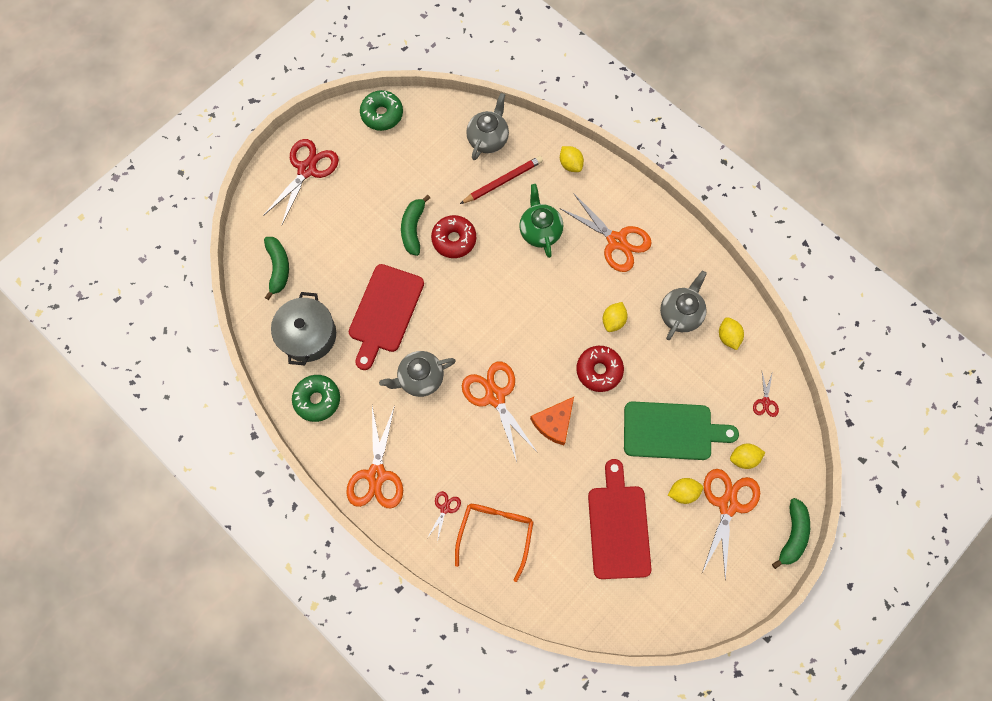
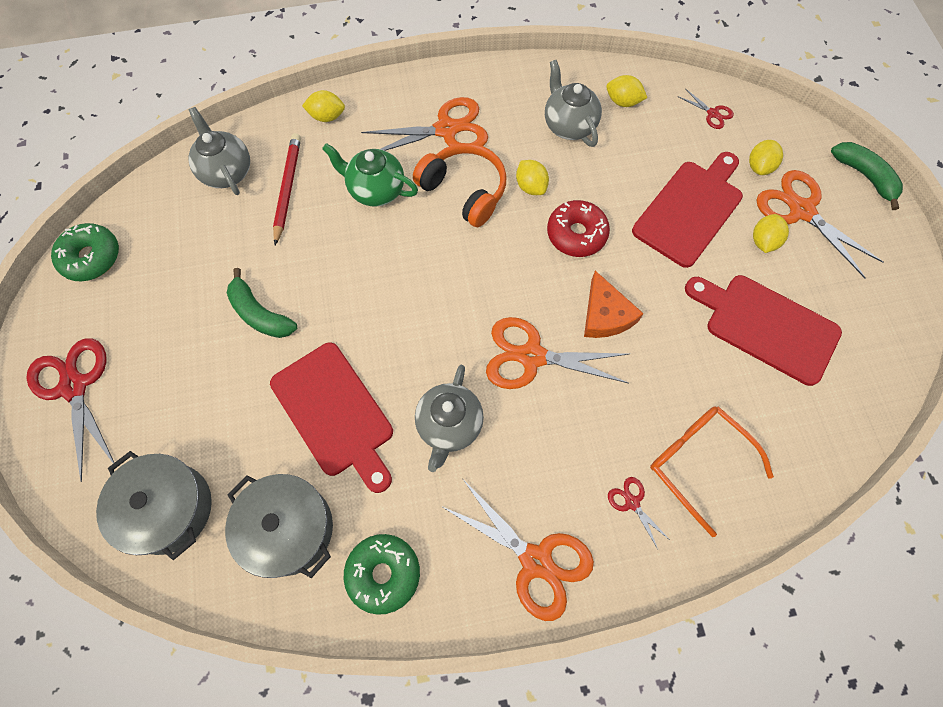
camera: 55 degrees left, 5 degrees down
(278, 268) = (168, 508): green banana -> grey pot
(454, 239) = (311, 279): red donut -> none
(579, 283) = (464, 190): none -> orange headphones
(672, 431) = (690, 210): green cutting board -> red cutting board

